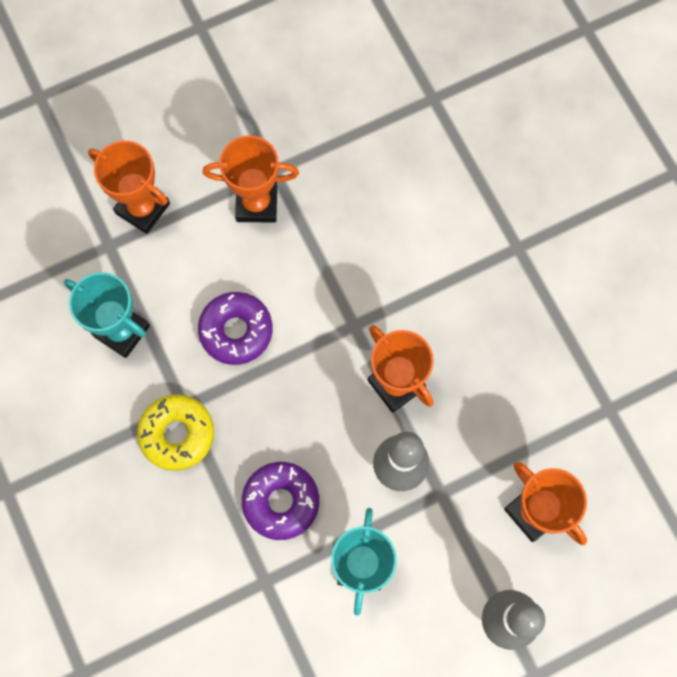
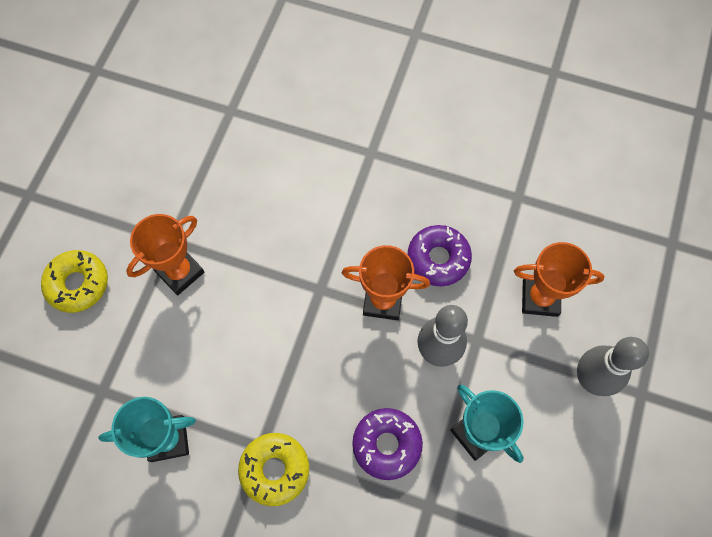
camera: 45 degrees left, 5 degrees down
(142, 208) = (102, 345): orange trophy -> none
(170, 140) = (78, 284): none -> yellow donut
(236, 331) = (247, 364): purple donut -> purple donut (438, 258)

